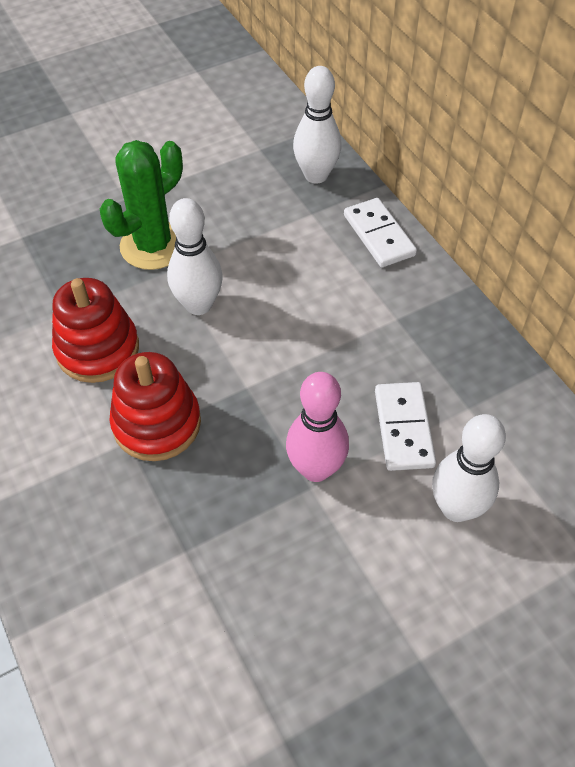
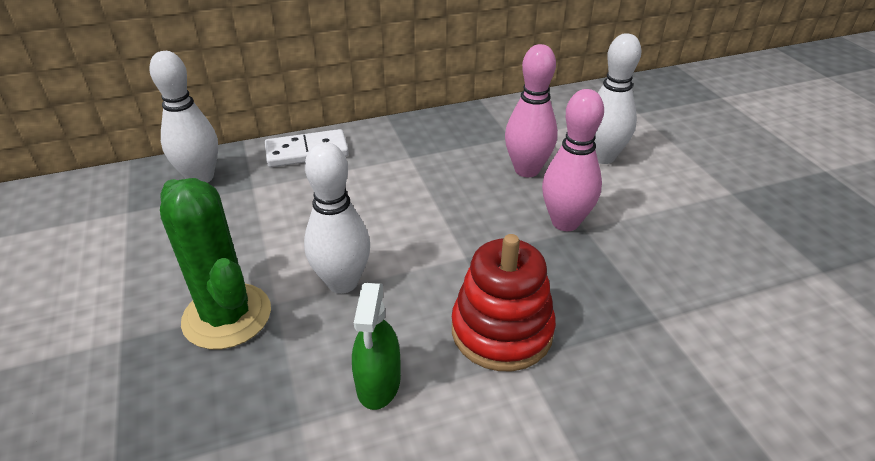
camera: 80 degrees left, 15 degrees down
(98, 349) = (378, 383): red stacking toy -> green spray bottle
(403, 428) = (527, 170): white domino -> pink bowling pin

